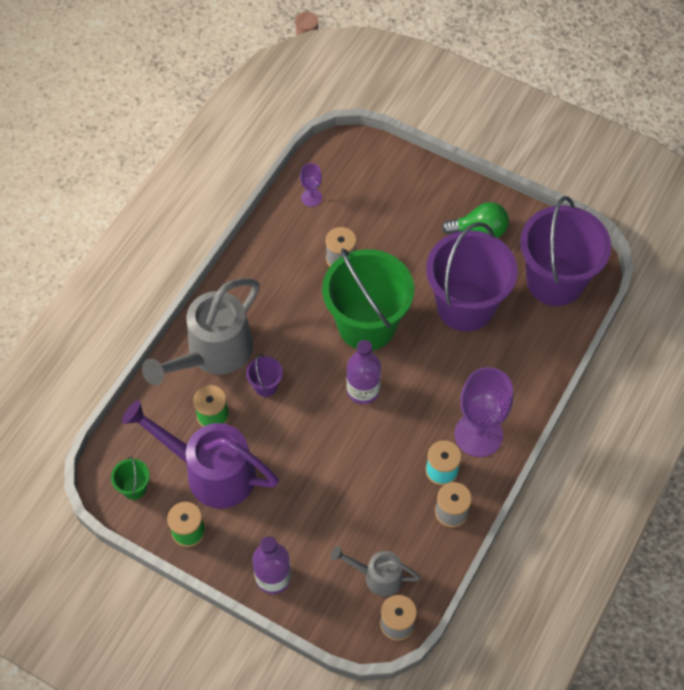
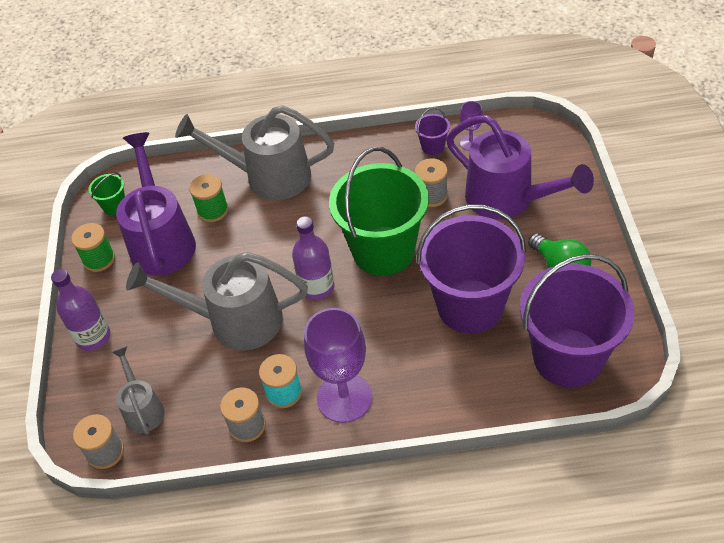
camera: 60 degrees right, 10 degrees down
(265, 386) = (267, 224): purple bucket -> purple bucket (433, 146)
(346, 465) = (234, 321): none -> grey watering can
(390, 215) = (508, 199): none -> purple watering can

